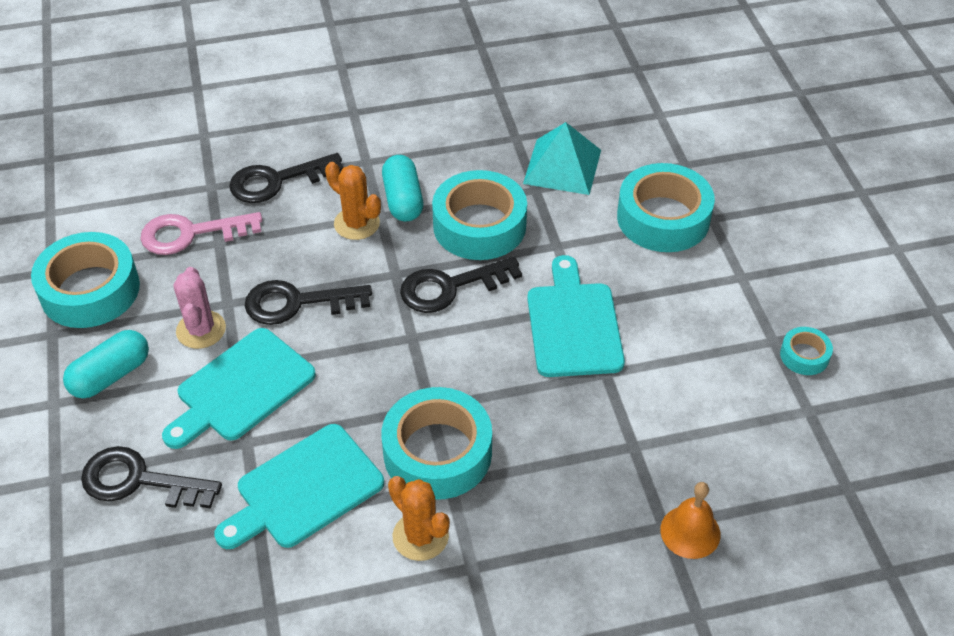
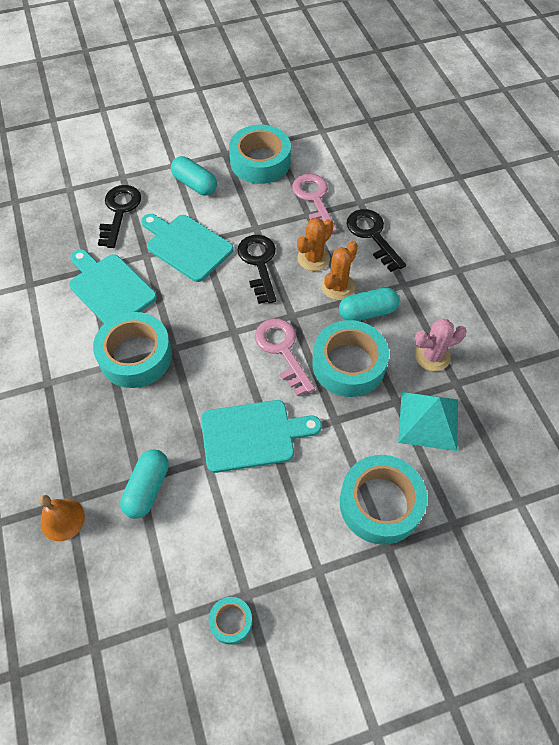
camera: 85 degrees right, 10 degrees up
(201, 330) = (232, 218): pink cactus -> pink cactus (432, 356)
(420, 536) = (72, 352): orange cactus -> orange cactus (313, 258)
(450, 287) = (282, 350): black key -> pink key
(645, 436) = (147, 488): none -> turquoise capsule

